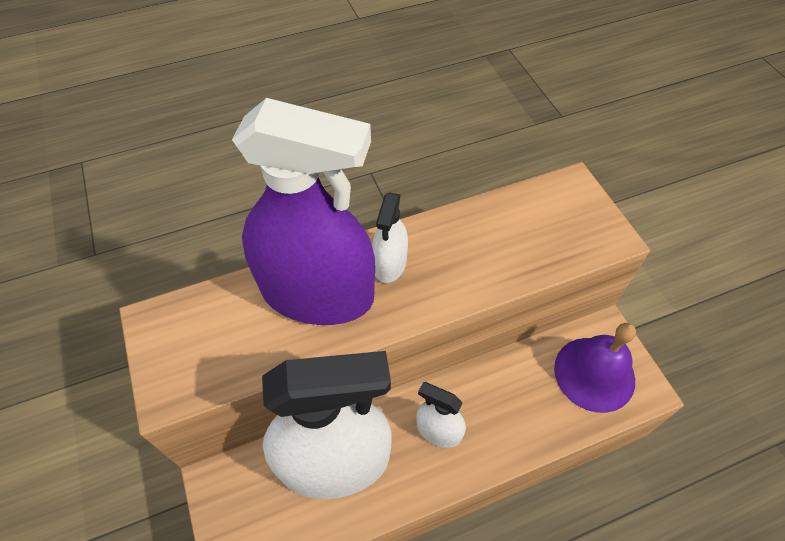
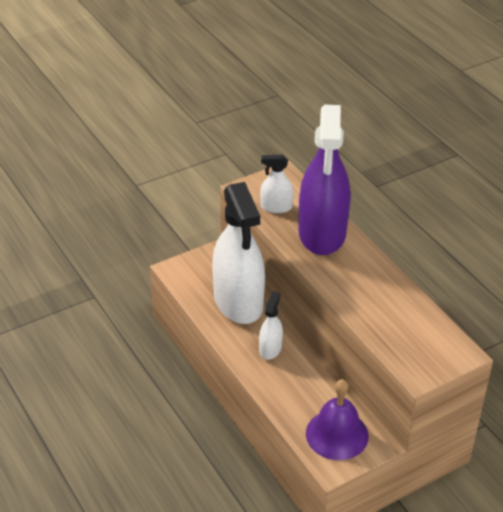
camera: 80 degrees right, 15 degrees down
(390, 263) = (355, 262): white spray bottle -> white spray bottle (276, 207)

